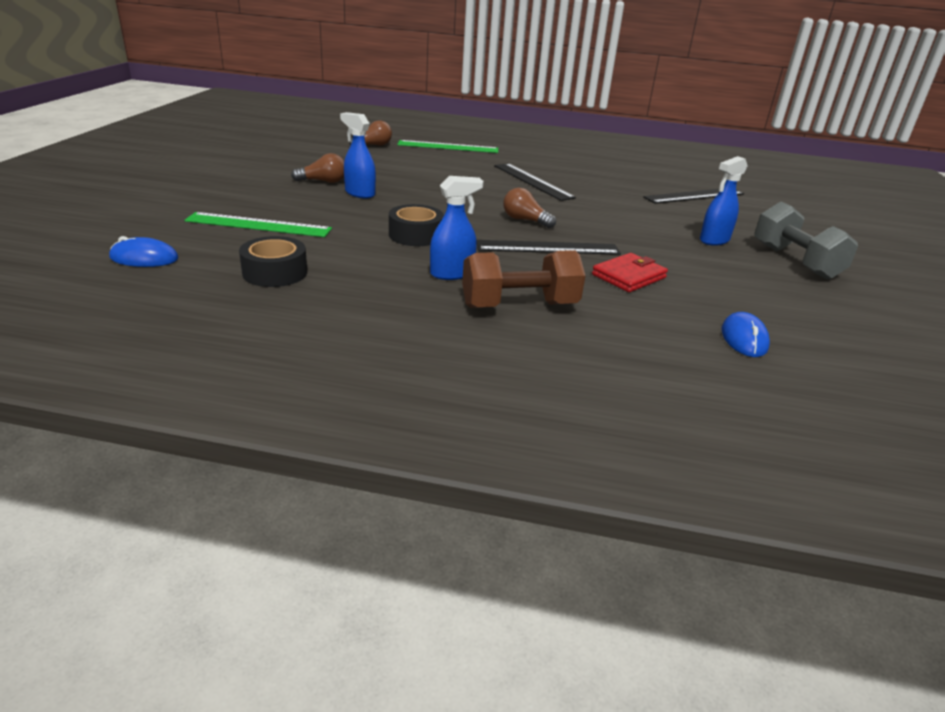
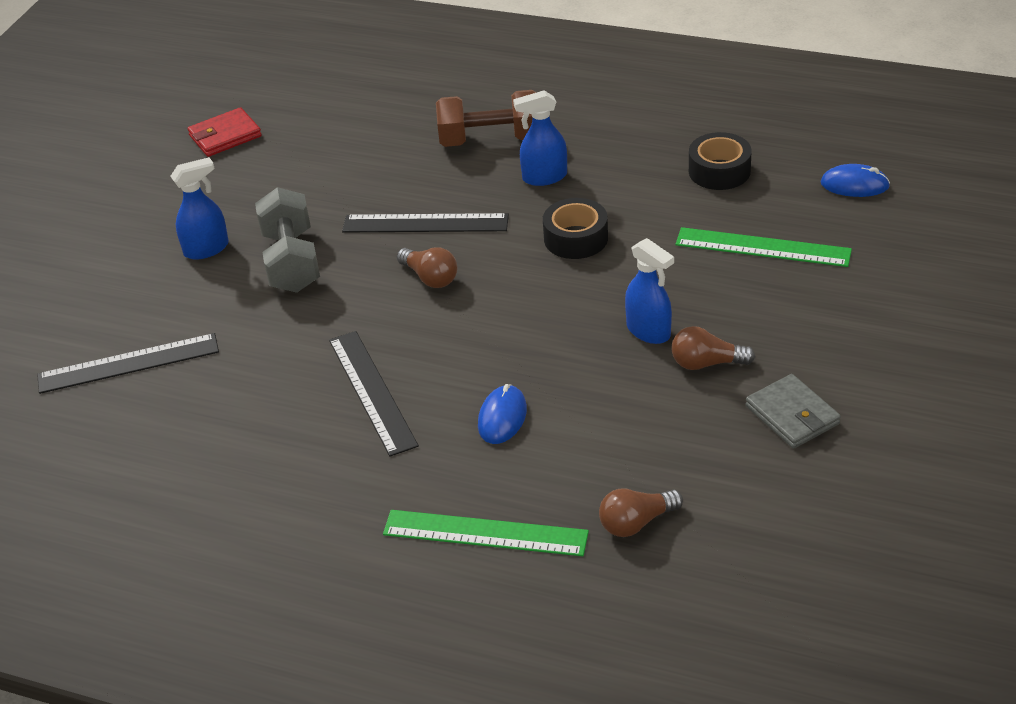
camera: 165 degrees left, 10 degrees up
(277, 165) = (792, 415): none -> grey wallet
(628, 276) = (360, 182): red wallet -> red wallet (225, 136)
(744, 338) = (310, 113): blue mouse -> blue mouse (502, 417)
(795, 262) = (146, 214): grey dumbbell -> grey dumbbell (291, 261)

